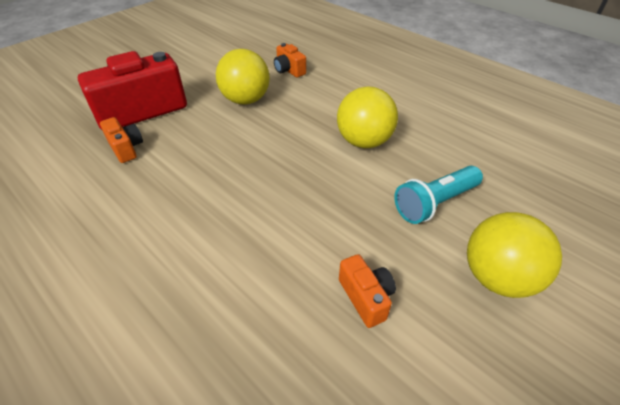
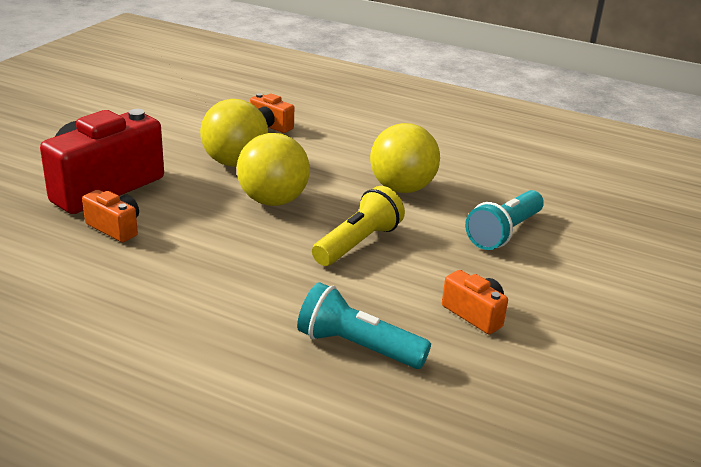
camera: 20 degrees left, 15 degrees down
(239, 314) = (357, 347): none -> turquoise flashlight
(299, 194) = (358, 243): none -> yellow flashlight
(497, 277) = (588, 281): yellow ball -> yellow ball (273, 201)

